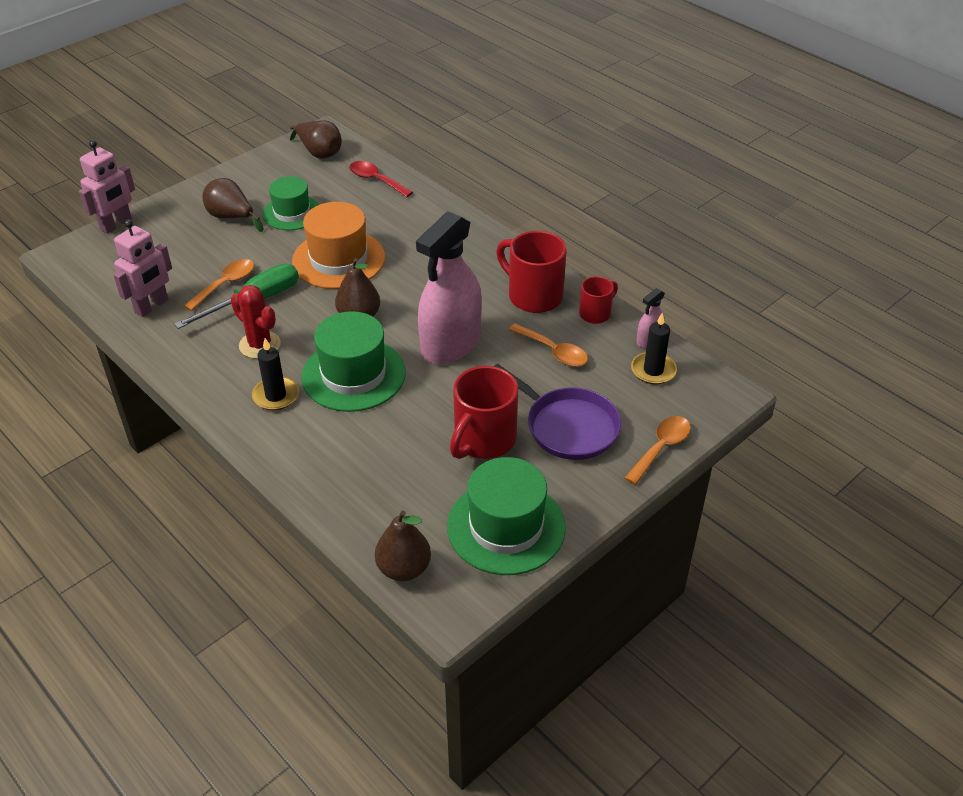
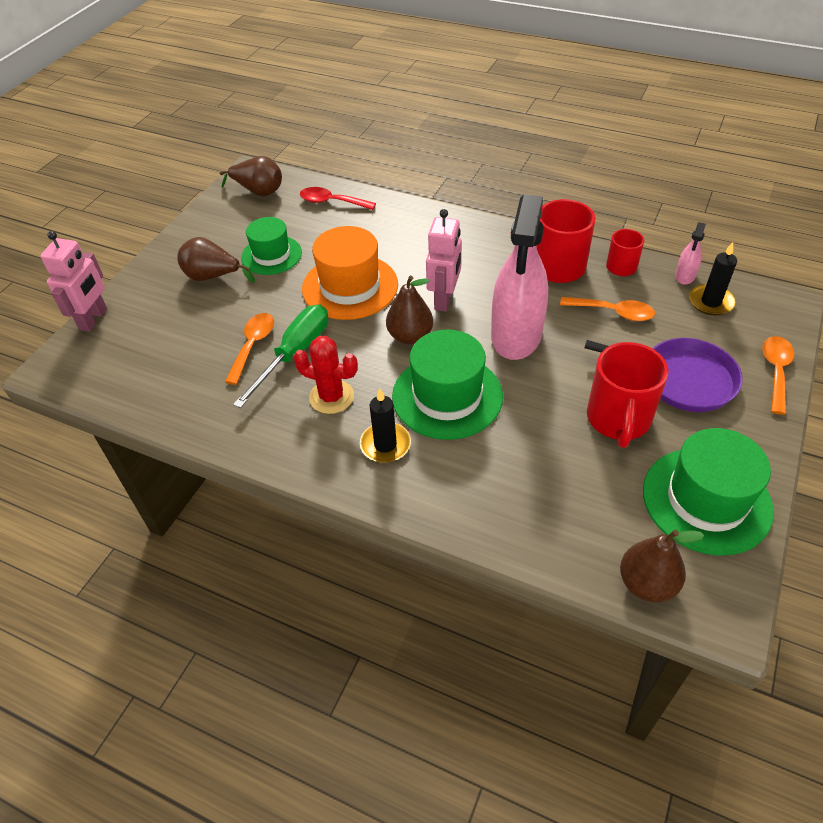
camera: 20 degrees left, 5 degrees up
(152, 306) = (189, 393): pink robot -> pink robot (444, 299)

